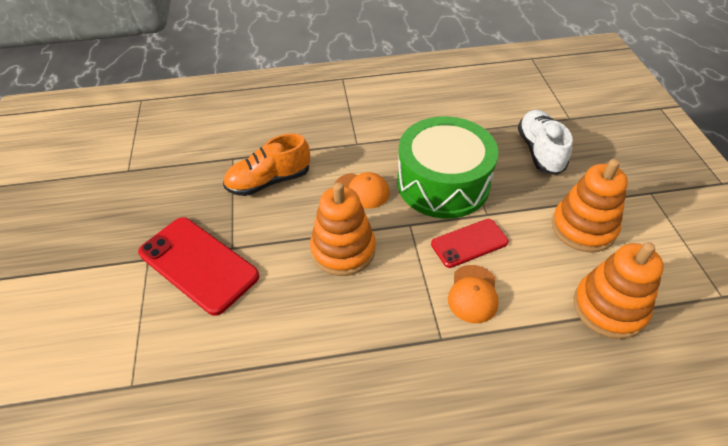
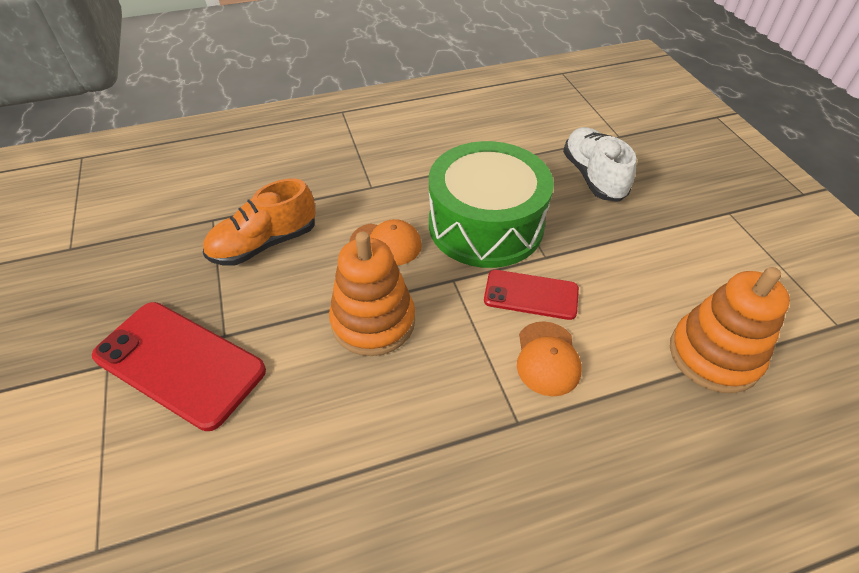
camera: 10 degrees left, 0 degrees up
(469, 243) = (531, 295): red phone -> red phone turned 45 degrees clockwise
(583, 228) = (662, 261): orange stacking toy -> none

